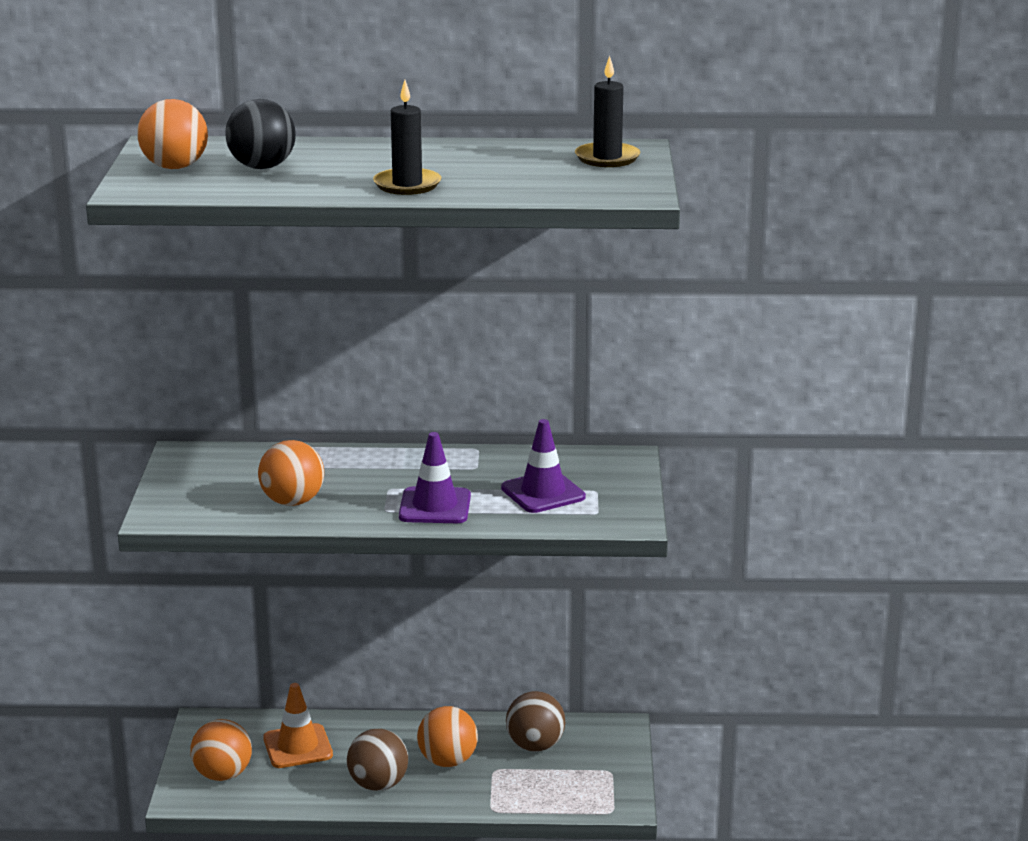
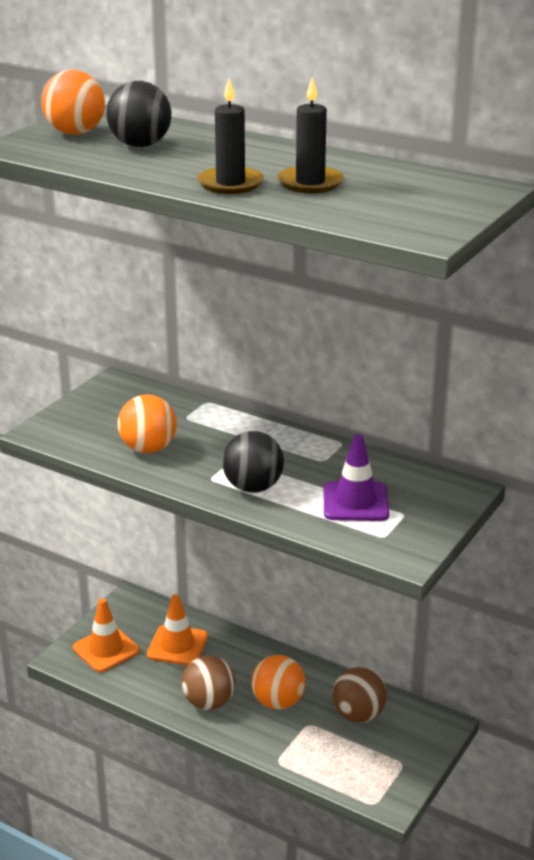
camera: 30 degrees right, 5 degrees up
(222, 775) = (106, 649): orange ball -> orange traffic cone
(435, 506) = (253, 487): purple traffic cone -> black ball
(607, 158) = (448, 193): black candle -> black candle (310, 183)

